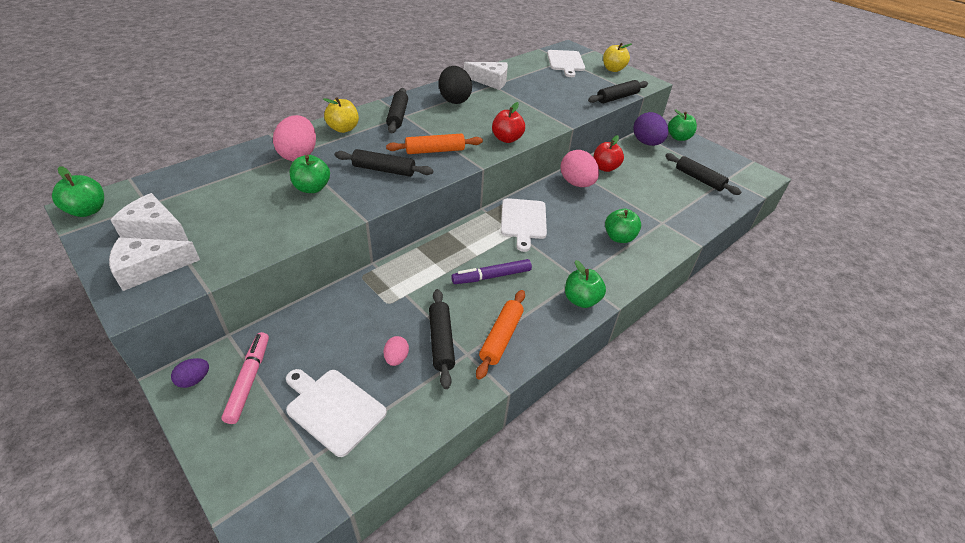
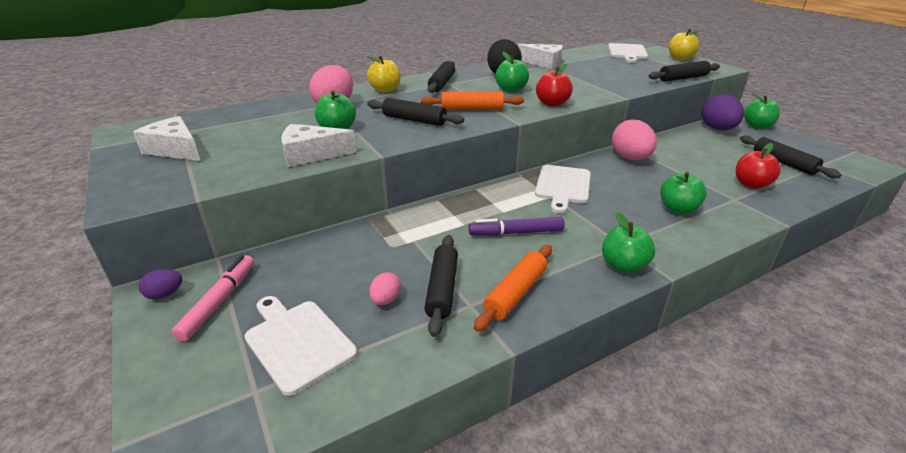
camera: 15 degrees right, 10 degrees down
(88, 210) = (126, 133): green apple -> green apple (511, 90)
(149, 268) = (152, 178): white cheese -> white cheese (311, 154)
(605, 168) = (665, 147): red apple -> red apple (751, 184)

